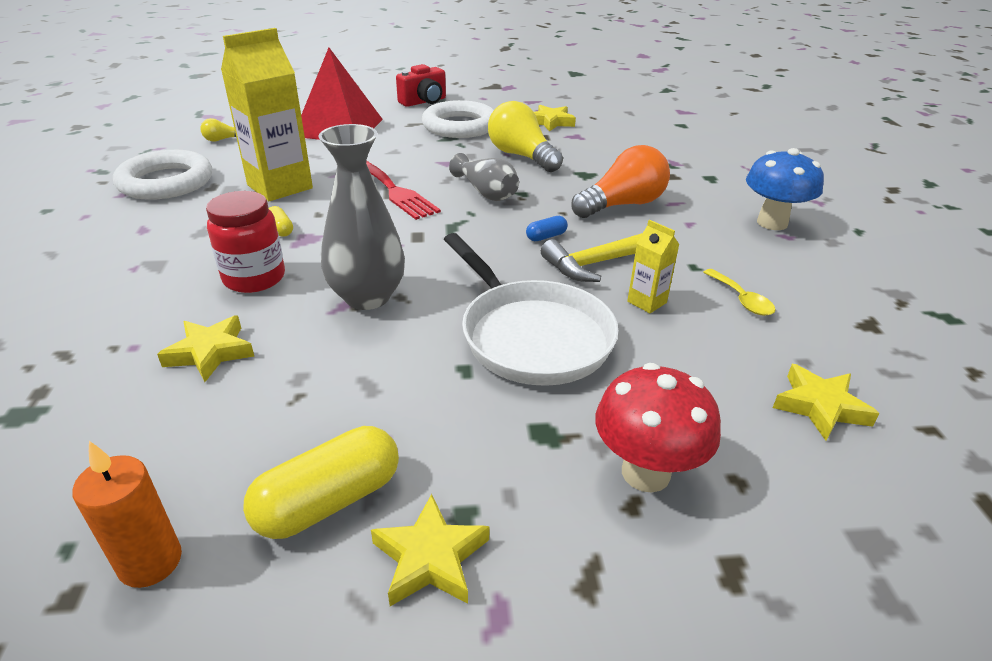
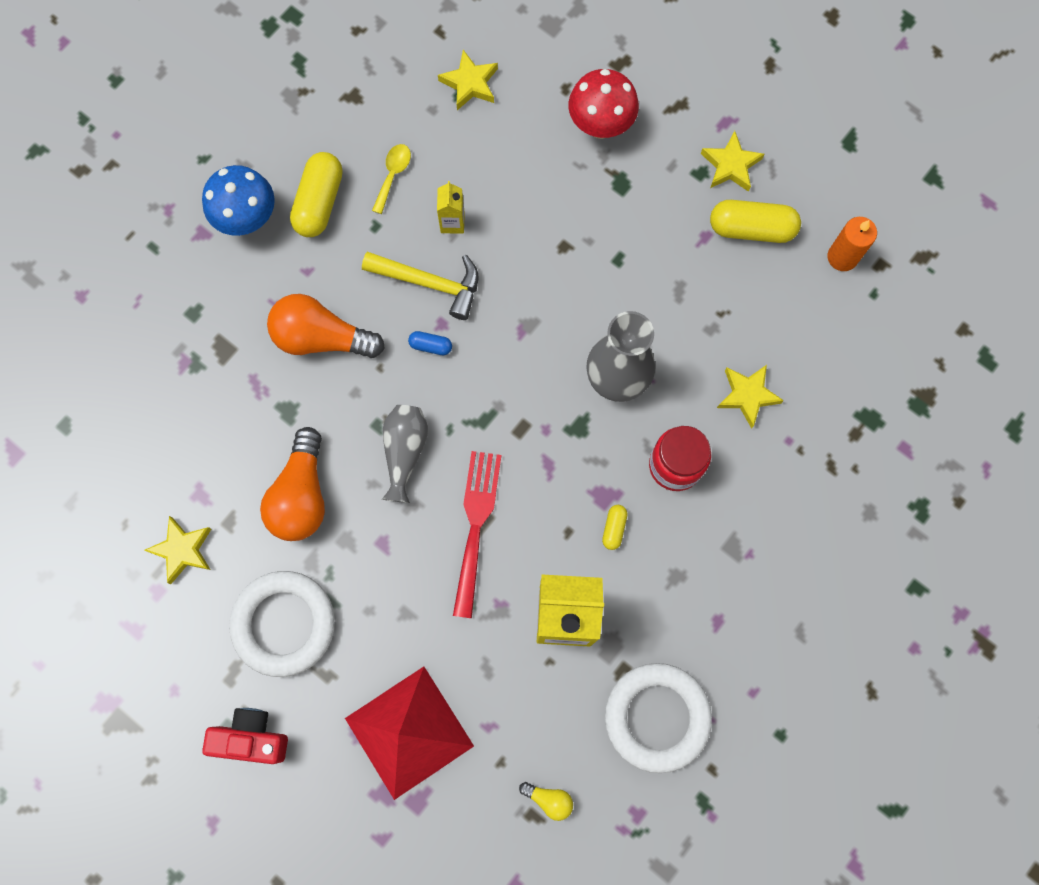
camera: 135 degrees left, 40 degrees up
(521, 156) = (301, 495): yellow light bulb -> orange light bulb
(531, 336) = (554, 254): white pan -> none
(753, 255) = (319, 202): none -> yellow capsule

